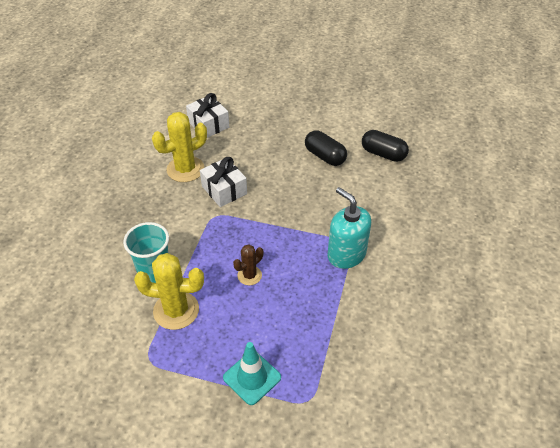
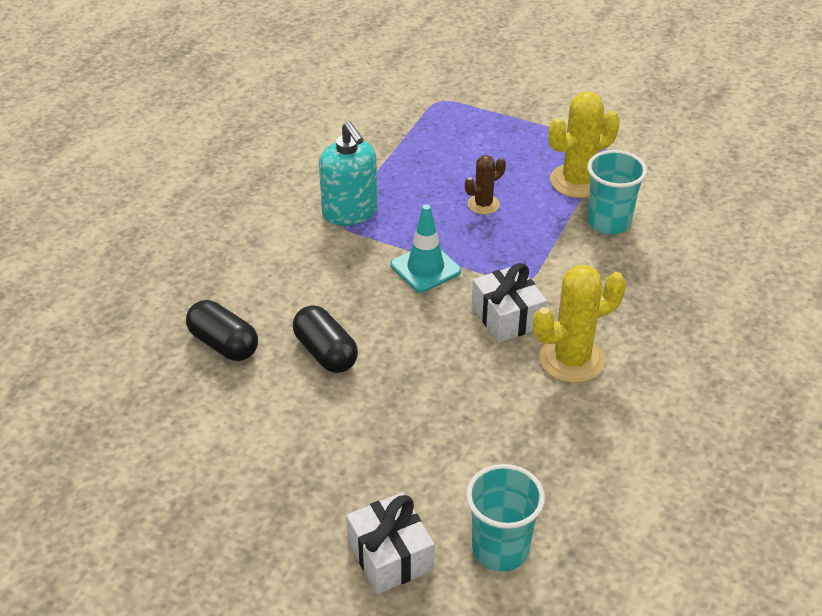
camera: 170 degrees left, 5 degrees down
(176, 310) = (577, 181): yellow cactus -> yellow cactus turned 45 degrees counterclockwise
(208, 124) = (528, 447): white gift -> white gift (390, 555)
(219, 86) = (500, 549): none -> turquoise cup
(252, 377) = (494, 120): turquoise traffic cone -> turquoise traffic cone (425, 268)

